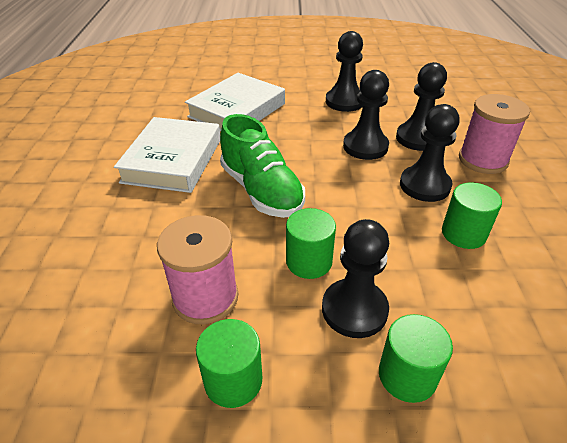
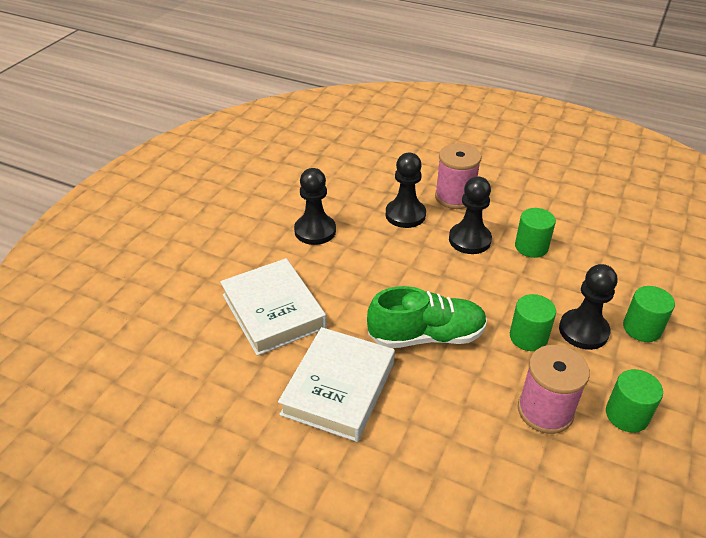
camera: 65 degrees left, 0 degrees up
(173, 160) = (338, 388): white book -> white book turned 75 degrees clockwise
(365, 146) = (398, 249): black pawn -> none

